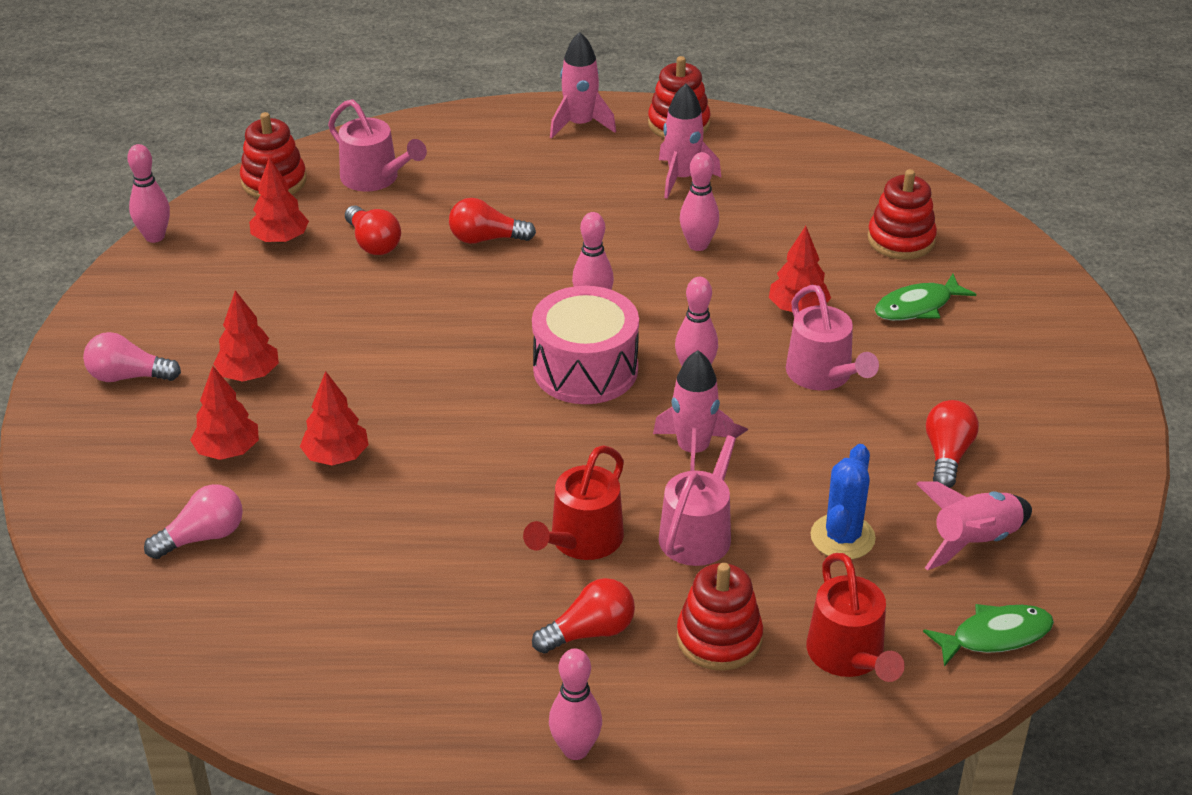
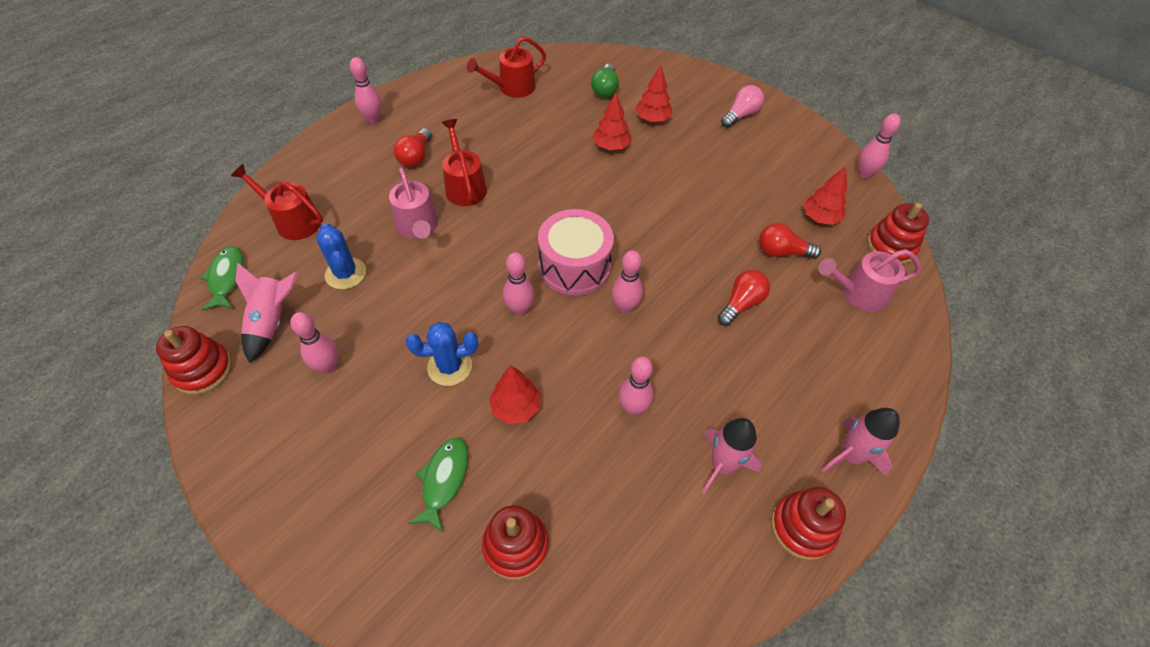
camera: 130 degrees right, 15 degrees up
(202, 537) = (605, 89): pink light bulb -> green light bulb
(249, 374) = (703, 149): red tree -> none
(311, 643) = (512, 88): none -> red watering can
(693, 450) = (467, 264): pink rocket -> none
(719, 638) = (359, 190): red stacking toy -> red stacking toy (203, 370)
(823, 375) = (449, 367): pink watering can -> blue cactus
(947, 455) = (328, 366): red light bulb -> pink bowling pin
(995, 636) = (226, 278): green fish -> green fish turned 150 degrees clockwise

